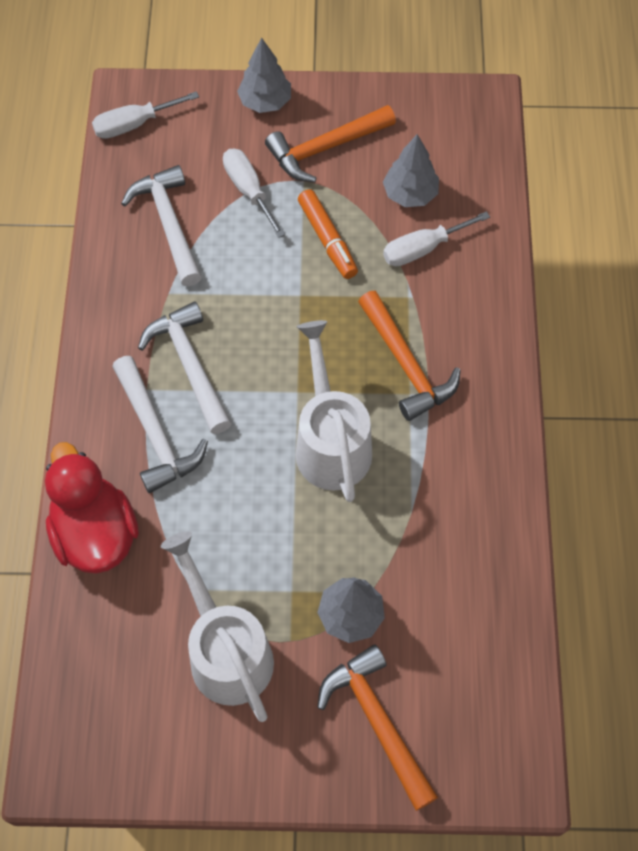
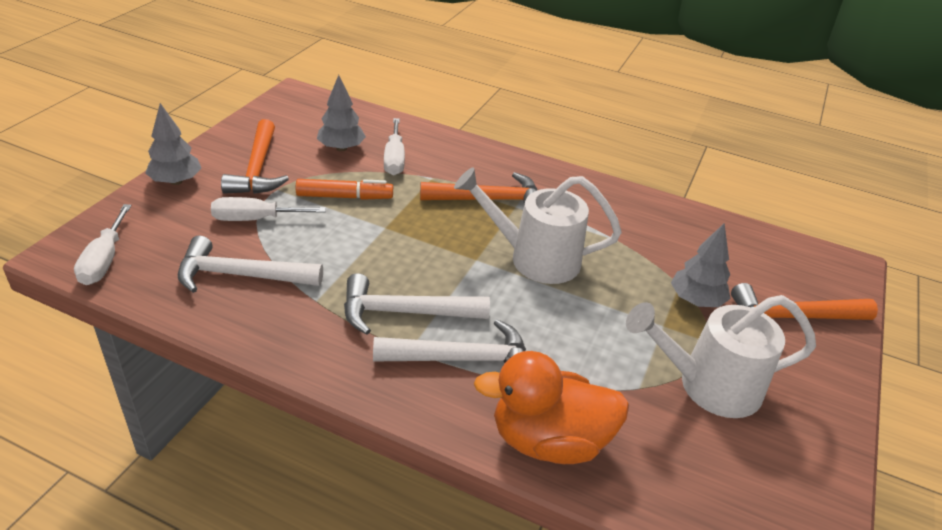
camera: 70 degrees left, 25 degrees down
(95, 533) = (548, 441): red duck -> orange duck

